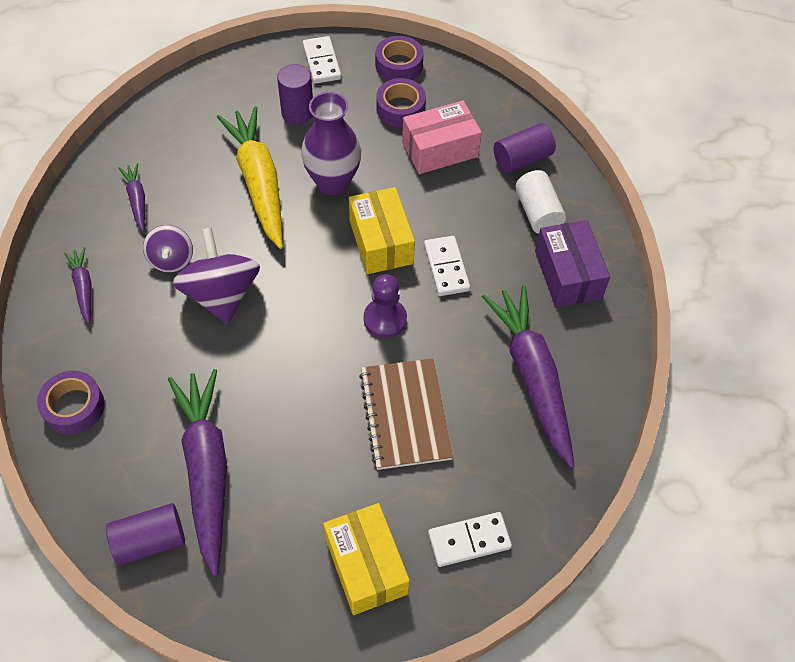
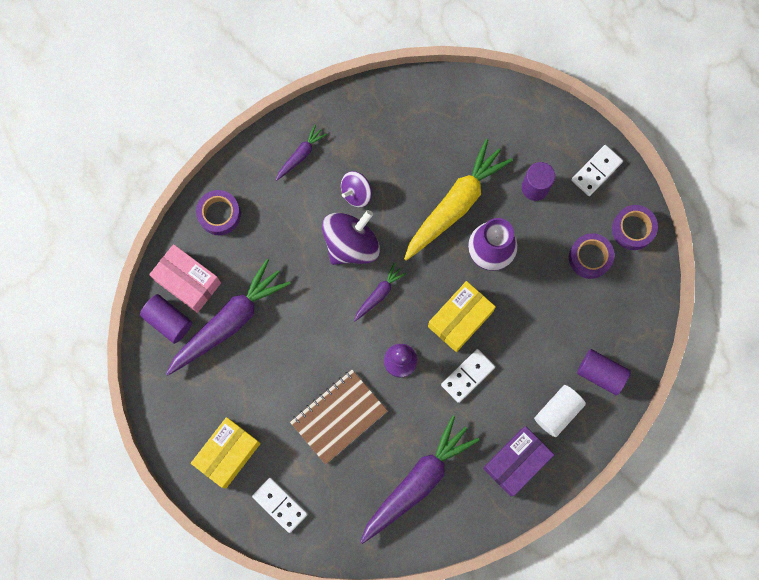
camera: 60 degrees right, 20 degrees up
(137, 200) = (387, 135): purple carrot -> purple carrot (379, 294)
(440, 149) = (570, 309): pink box -> pink box (188, 281)

